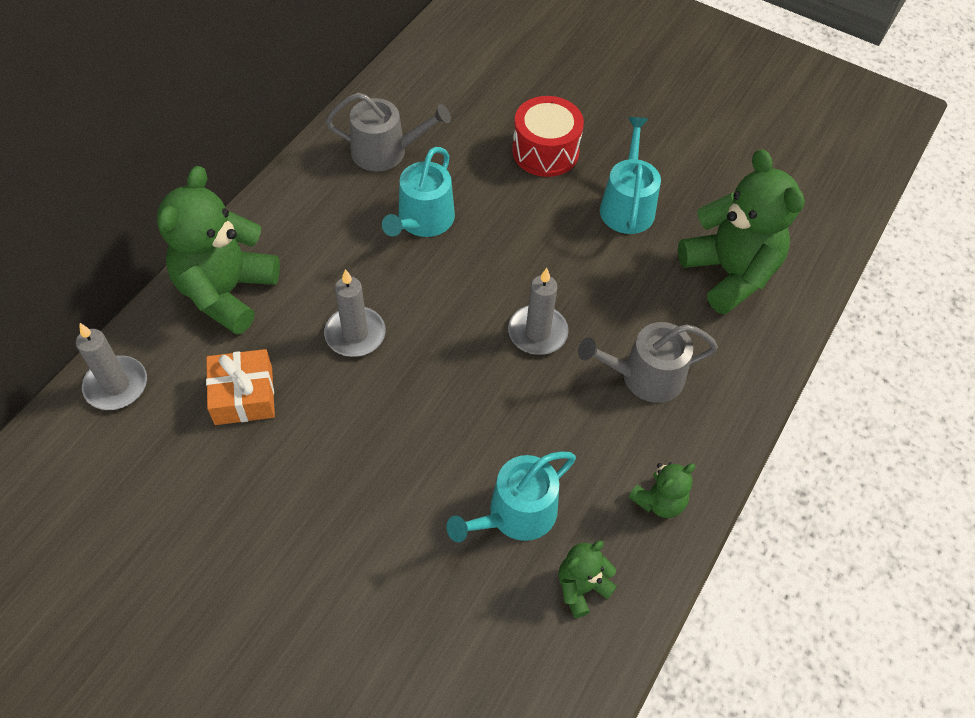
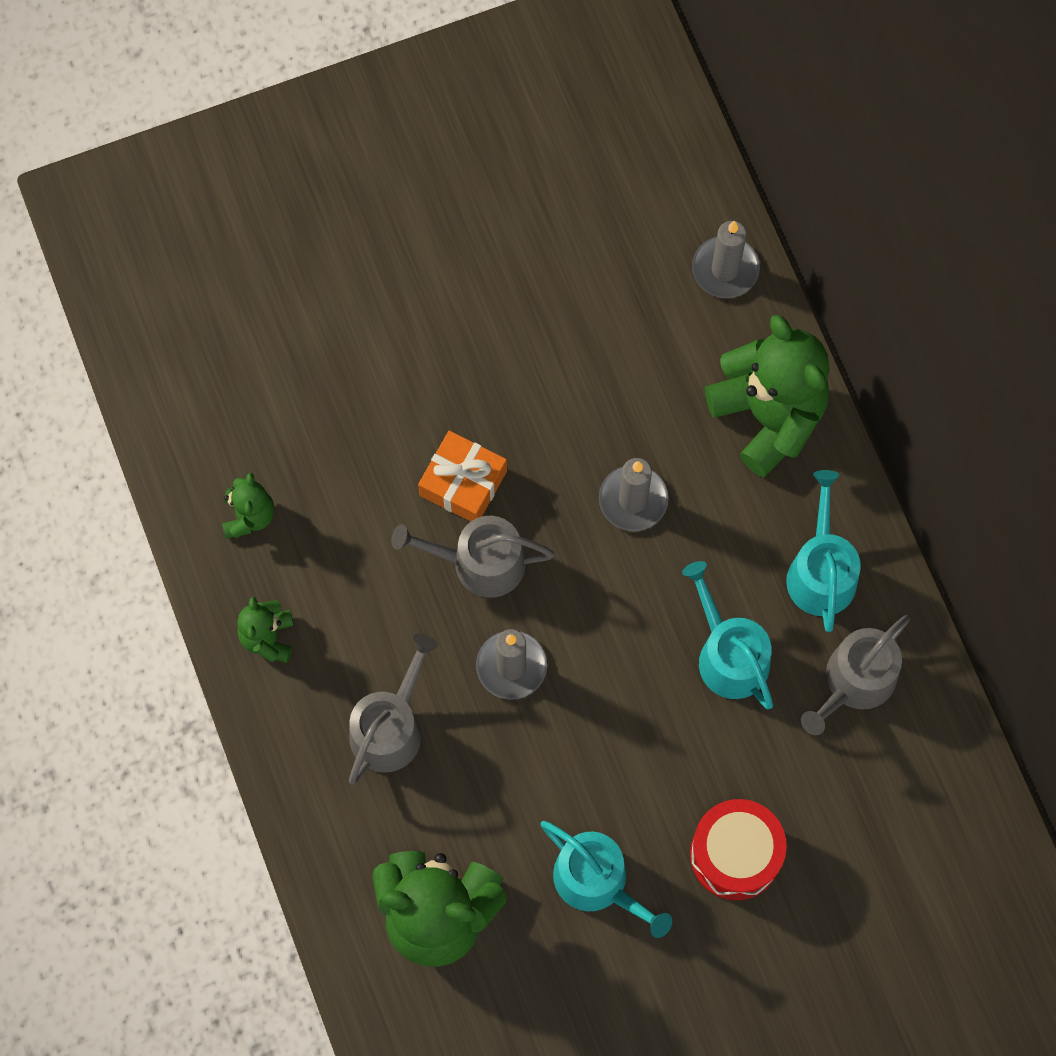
camera: 130 degrees right, 15 degrees up
(243, 395) = (636, 366): orange gift -> orange gift (463, 483)
(481, 399) = (479, 563): none -> grey watering can
(516, 514) = (349, 511): turquoise watering can -> turquoise watering can (820, 571)

